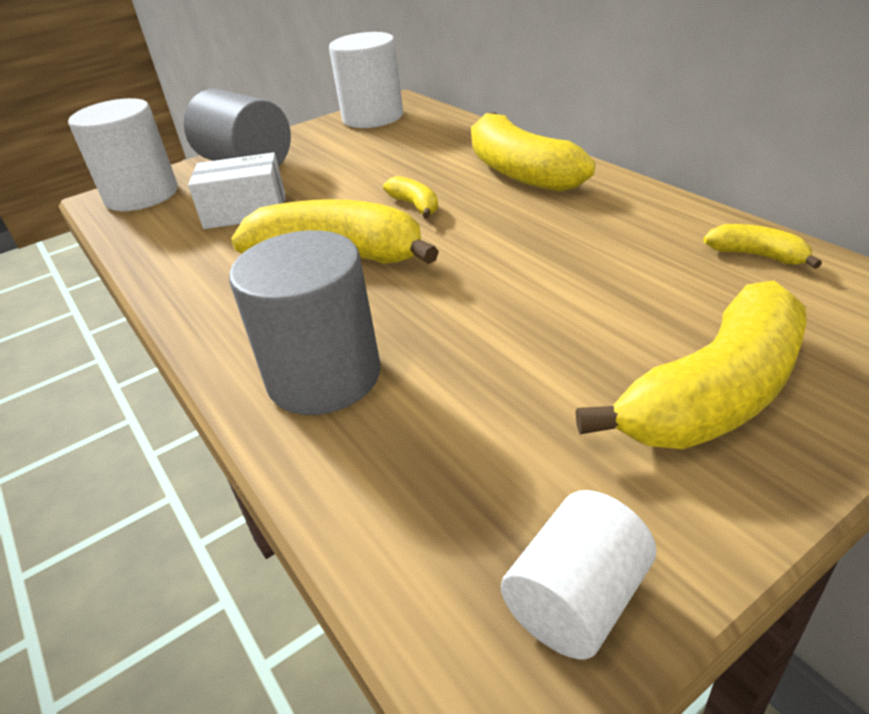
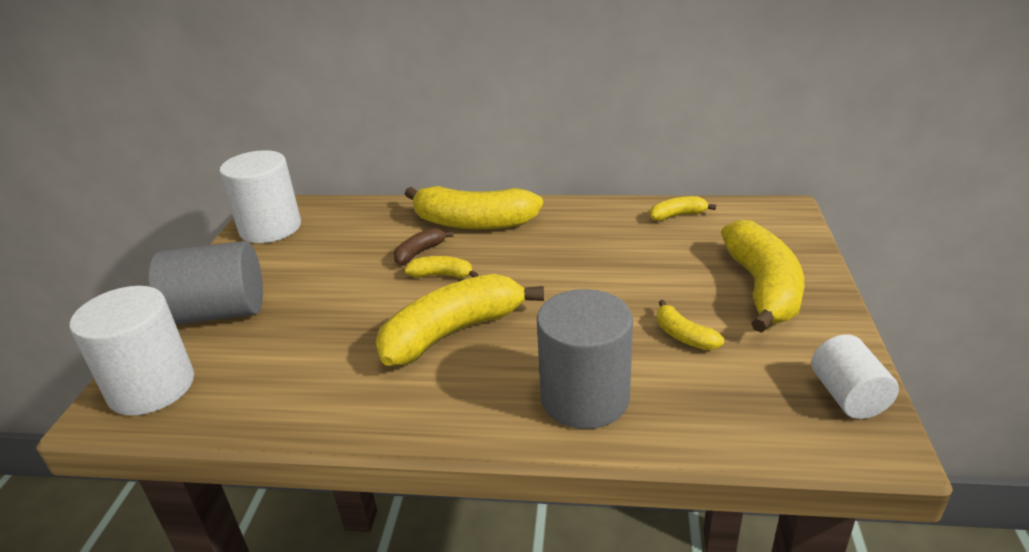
camera: 50 degrees left, 5 degrees down
(245, 212) = (304, 345): white box -> none
(433, 179) = (419, 252): none -> brown banana
(515, 384) = (683, 336): none -> yellow banana

